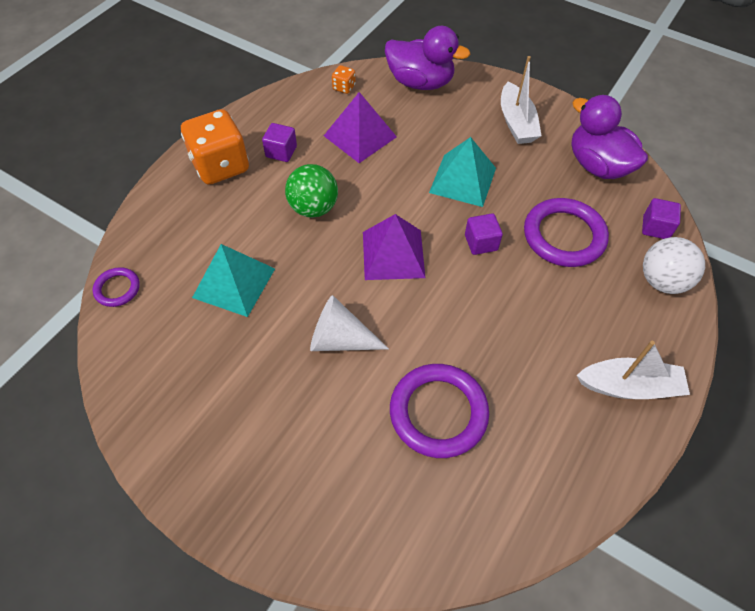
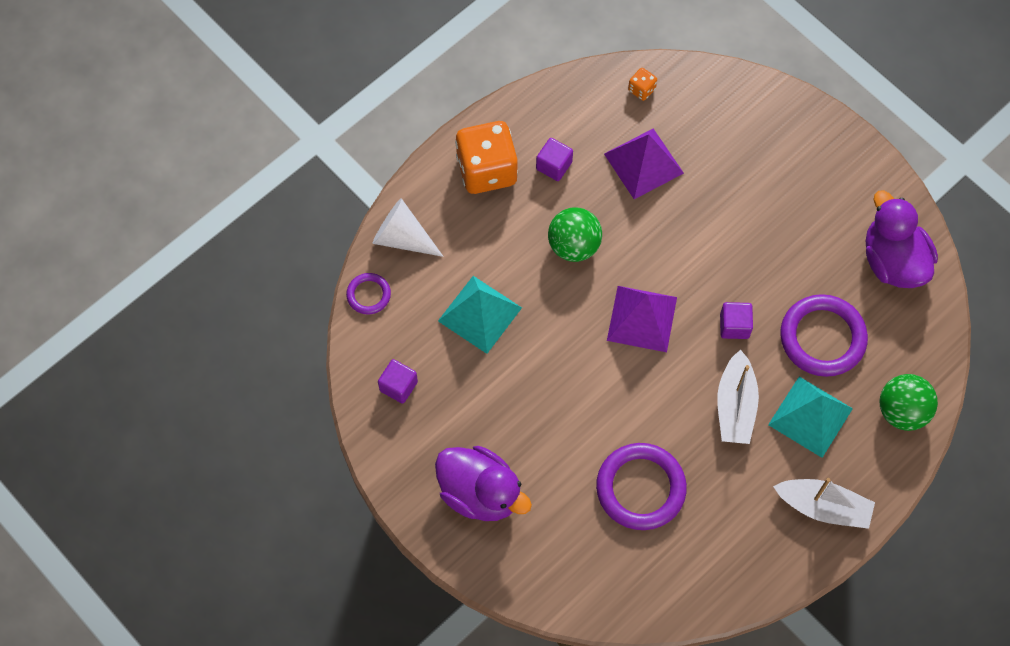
camera: 15 degrees right, 10 degrees up
(340, 339) = (569, 397): white cone -> white cone (402, 238)
(420, 82) = (731, 101): purple duck -> purple duck (480, 493)
(462, 180) = (739, 246): turquoise pyramid -> turquoise pyramid (810, 416)
(516, 122) = (823, 183): white boat -> white boat (735, 405)
(655, 227) = (922, 350): purple cube -> purple cube (398, 386)
(662, 281) = (902, 411): white ball -> green ball

